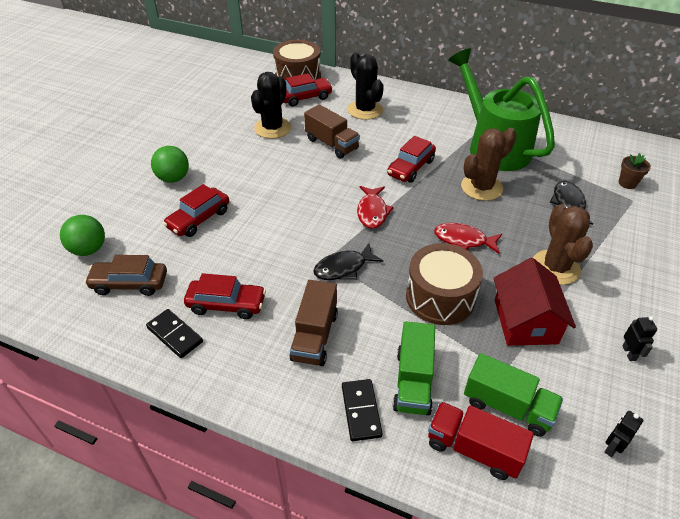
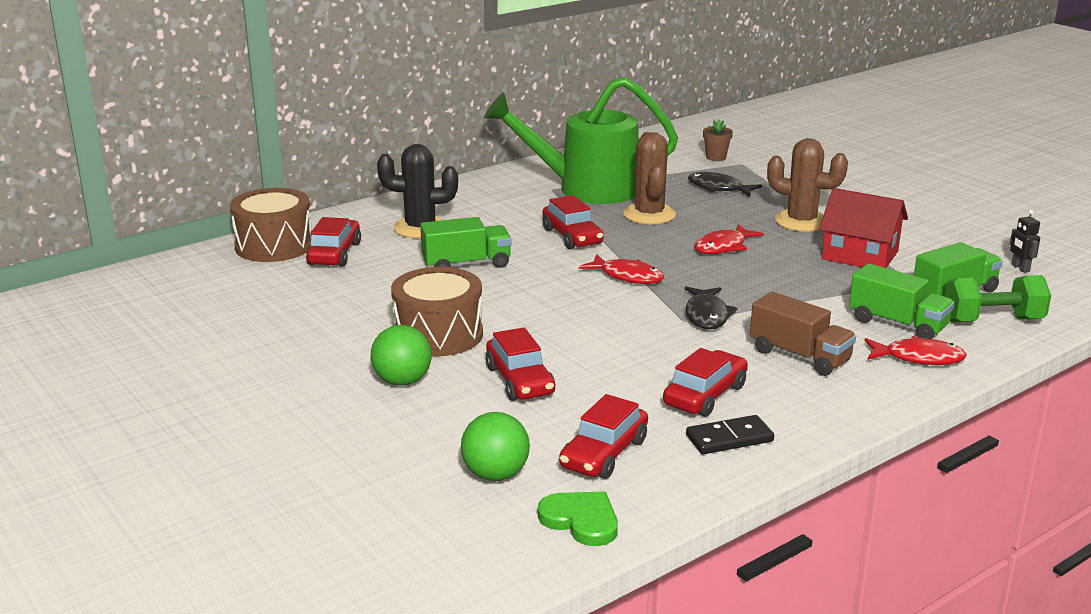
camera: 60 degrees left, 20 degrees down
(52, 300) = (581, 520): none -> green heart
(130, 284) = (604, 454): brown car -> red car
(272, 128) = (377, 290): black cactus -> none
(331, 144) = (466, 264): brown truck -> green truck
(361, 411) = (918, 358): black domino -> red fish
(440, 297) = (796, 281): brown drum -> brown drum (438, 335)
(473, 449) = (992, 320): red truck -> green dumbbell
(629, 353) = (927, 229): black robot -> none

